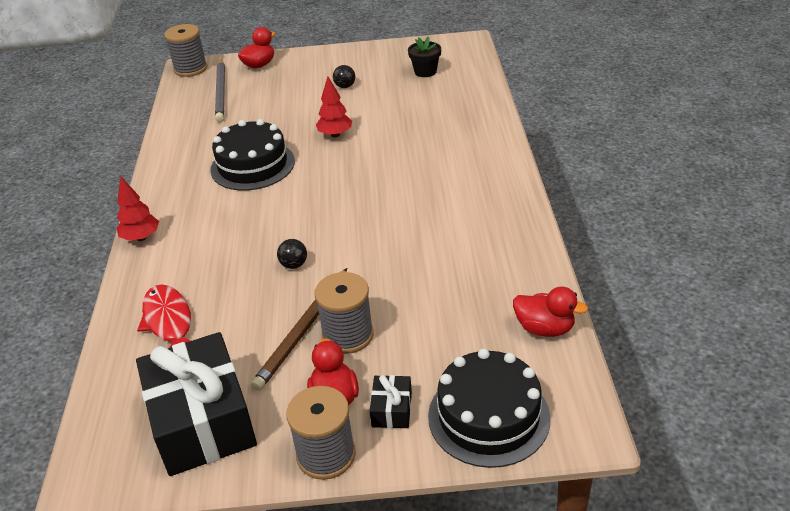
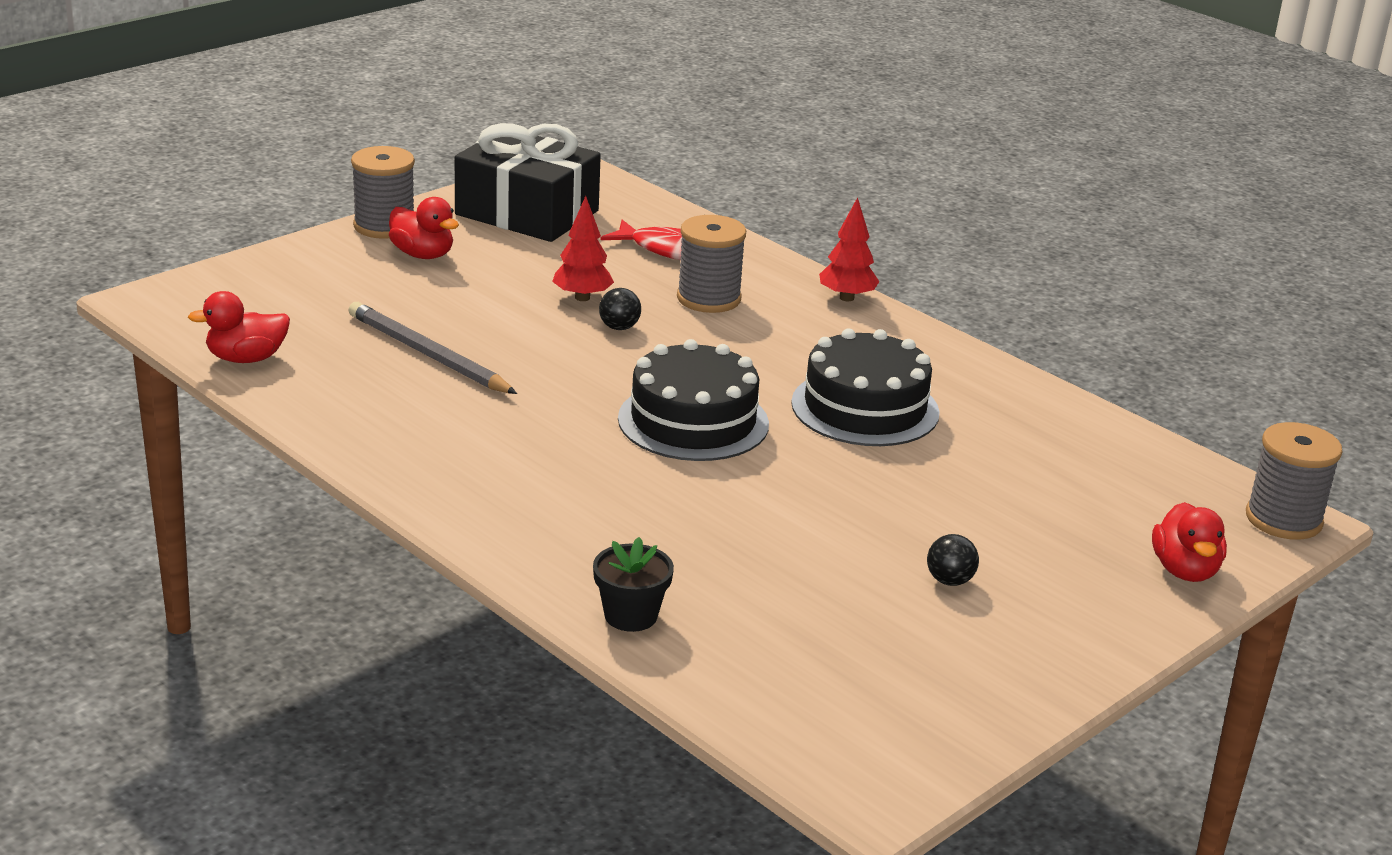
camera: 135 degrees right, 10 degrees down
(221, 92) = (1136, 495): grey pencil -> grey pencil (427, 354)
(303, 331) = (522, 284): brown pencil -> none
(335, 135) = (820, 488): red tree -> red tree (582, 297)
(348, 335) = (468, 294): grey spool -> grey spool (708, 298)
(392, 409) = (355, 263): black gift -> none
(425, 71) = (849, 670): black flower pot -> black flower pot (630, 615)
(488, 416) = (252, 283): black cake -> black cake (693, 421)

